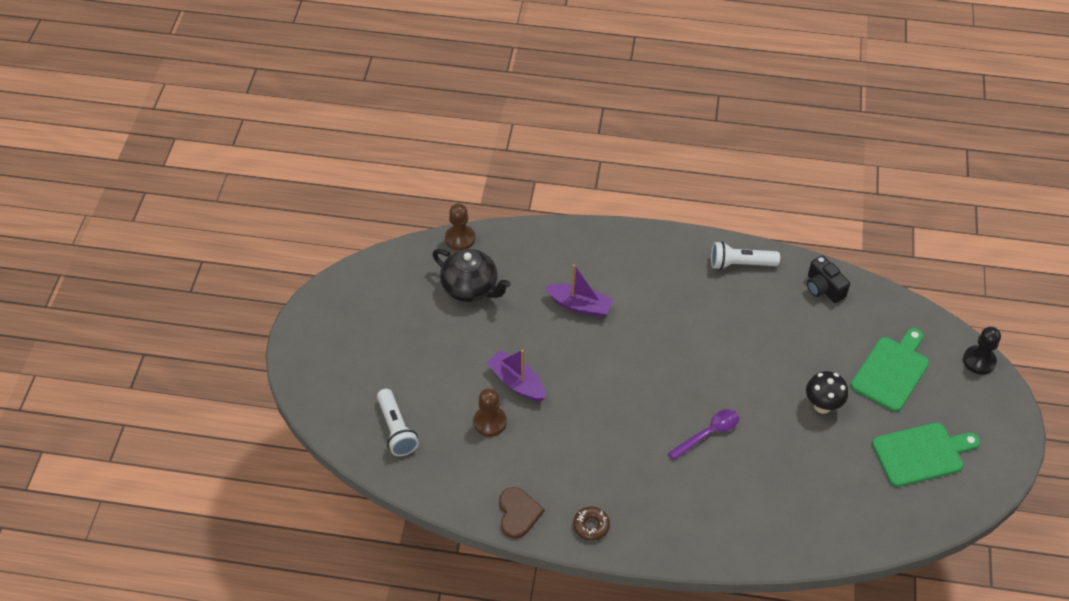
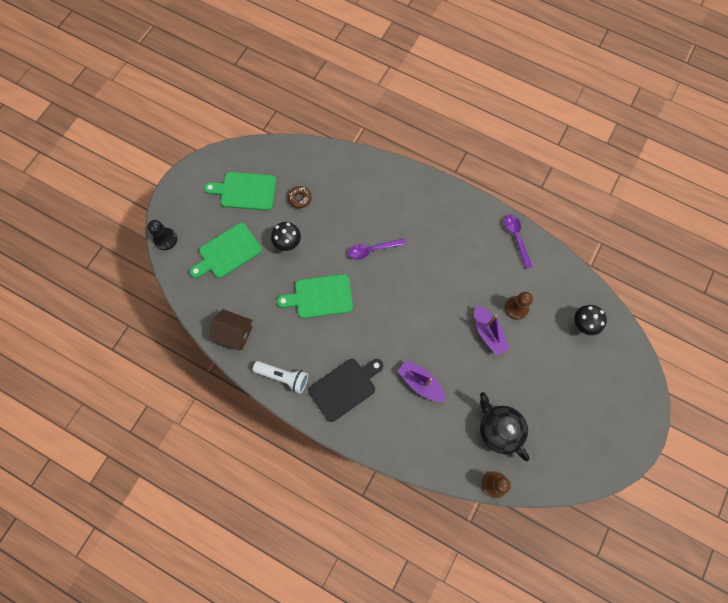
camera: 160 degrees left, 20 degrees up
(396, 429) = (582, 324): white flashlight -> black mushroom
(518, 513) = (516, 238): brown heart -> purple spoon
(591, 526) = (473, 215): brown donut -> brown donut (300, 198)
(665, 275) = (345, 388): none -> black cutting board
(745, 357) = (320, 296): none -> green cutting board
(823, 288) = (234, 333): black camera -> brown house

